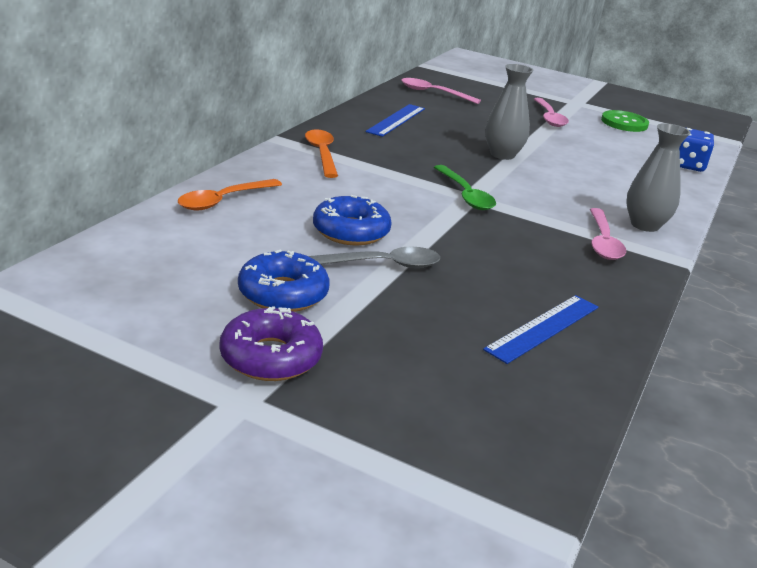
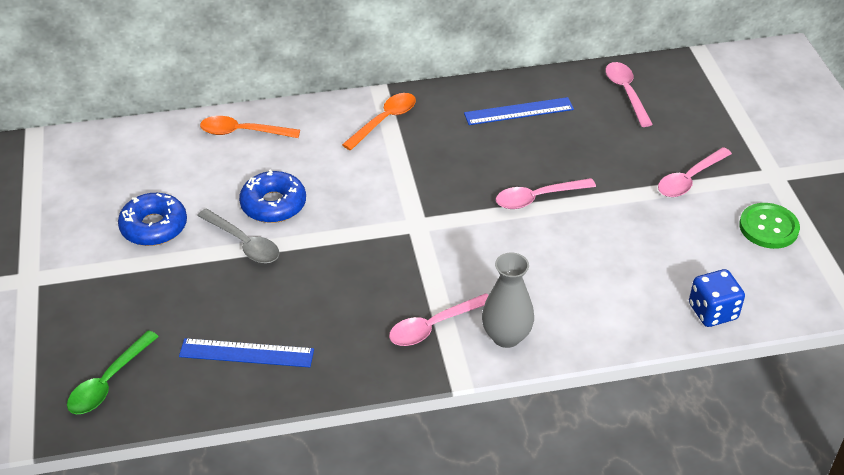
camera: 55 degrees right, 15 degrees up
(271, 357) = (80, 263): purple donut -> none
(465, 195) = (416, 220): green spoon -> green spoon (108, 382)
(502, 155) = (537, 198): grey vase -> pink spoon

